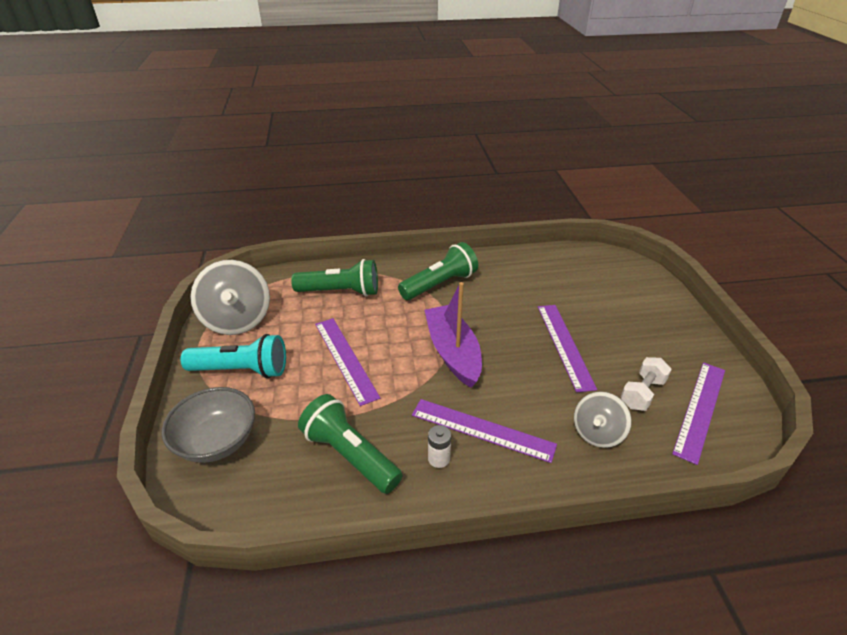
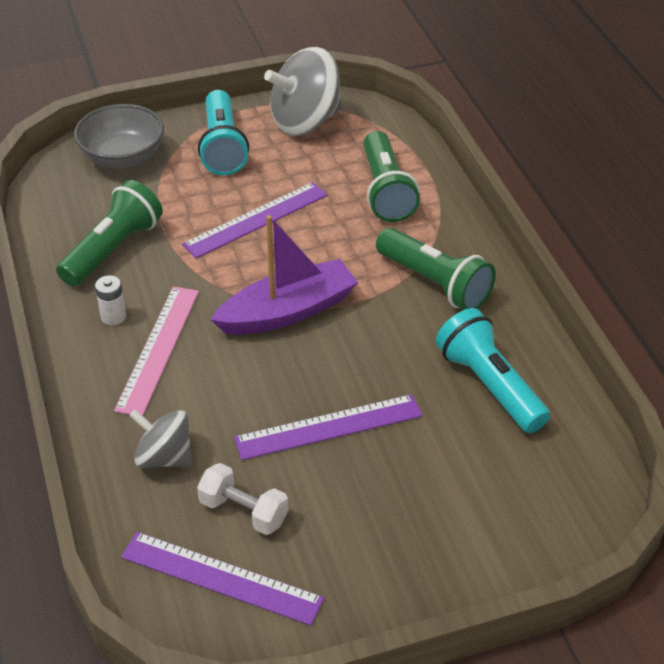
camera: 80 degrees right, 5 degrees up
(482, 429) = (158, 349): purple ruler -> pink ruler
(530, 277) = (489, 385): none -> turquoise flashlight

